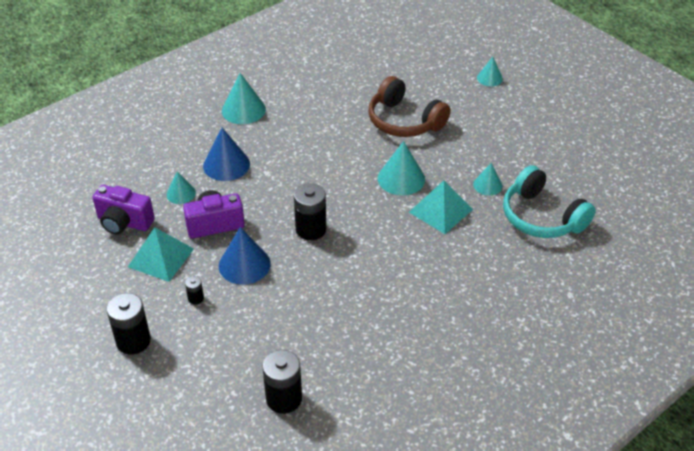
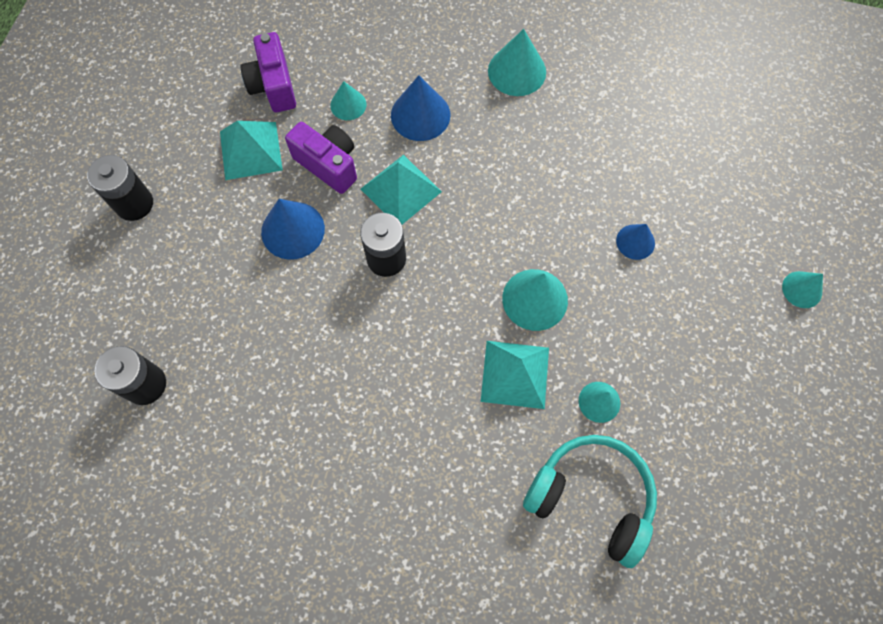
camera: 55 degrees right, 25 degrees up
(196, 298) = (219, 218): black battery -> none
(269, 199) = (401, 190): none -> turquoise pyramid
(404, 121) = (635, 241): brown headphones -> blue cone
(541, 217) = (591, 497): turquoise headphones -> turquoise headphones turned 105 degrees clockwise

